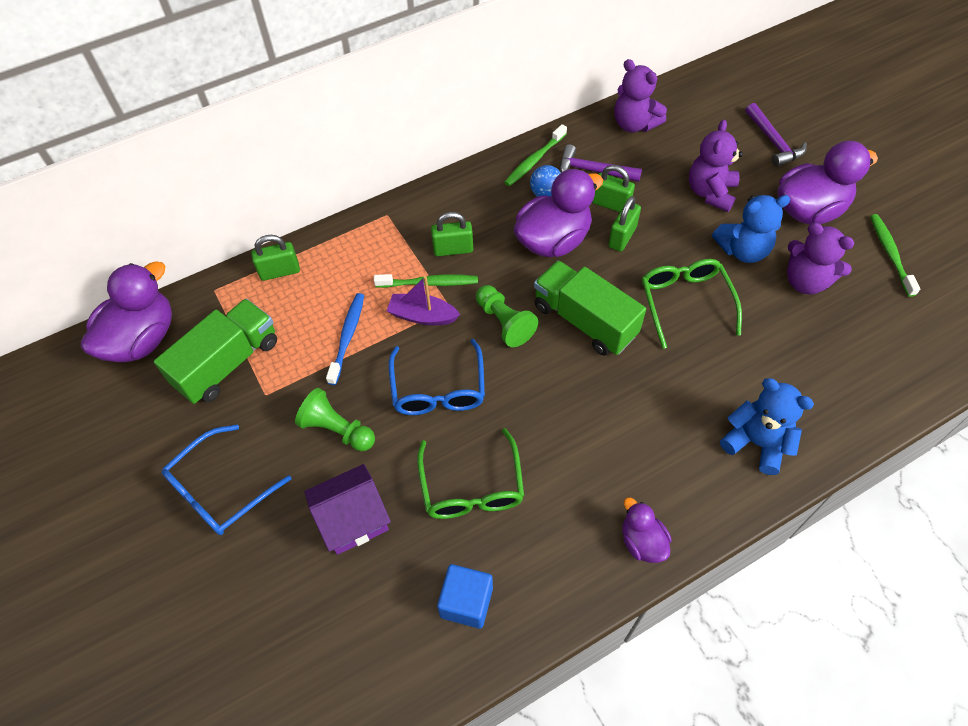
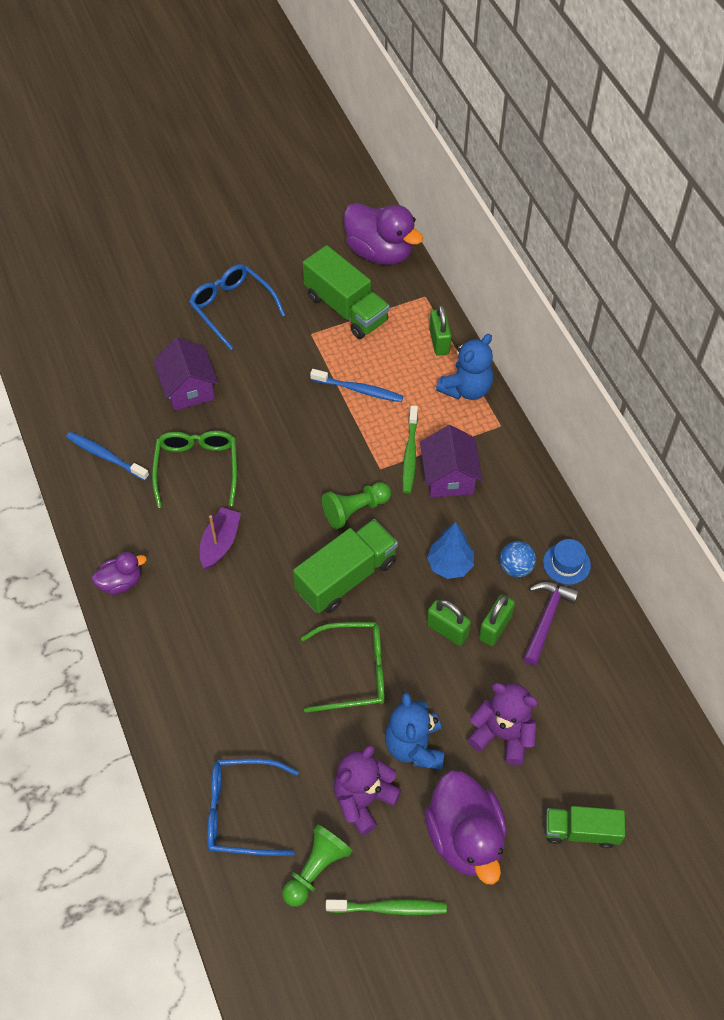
camera: 95 degrees right, 0 degrees up
(337, 429) = (268, 381): green pawn -> green pawn (316, 869)
(422, 316) = (373, 446): purple boat -> purple boat (220, 543)
(438, 389) = (293, 452): blue glasses -> blue glasses (242, 812)
(453, 249) = (449, 477): green padlock -> purple house
(466, 602) = (105, 456): blue cube -> blue toothbrush
(471, 486) = (197, 468): green glasses -> green glasses turned 90 degrees clockwise
(534, 160) = (566, 563): green toothbrush -> blue hat
(553, 241) = (450, 565): purple duck -> blue tree
(634, 124) = (620, 677): purple teddy bear -> none
(756, 442) = (188, 695): blue teddy bear -> blue teddy bear (466, 388)
(773, 142) = (581, 831): purple hammer -> green truck

